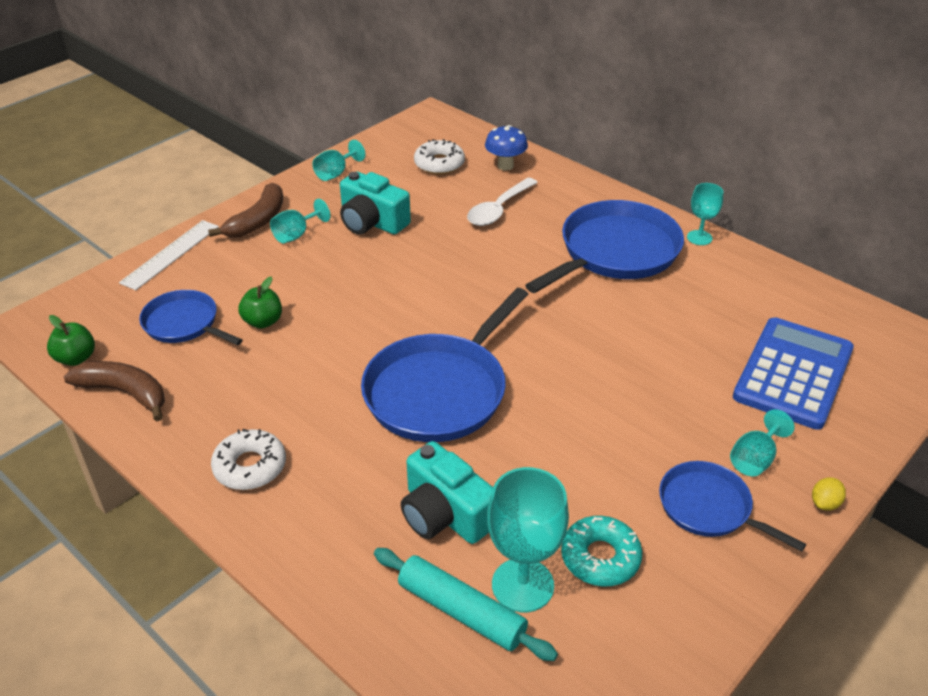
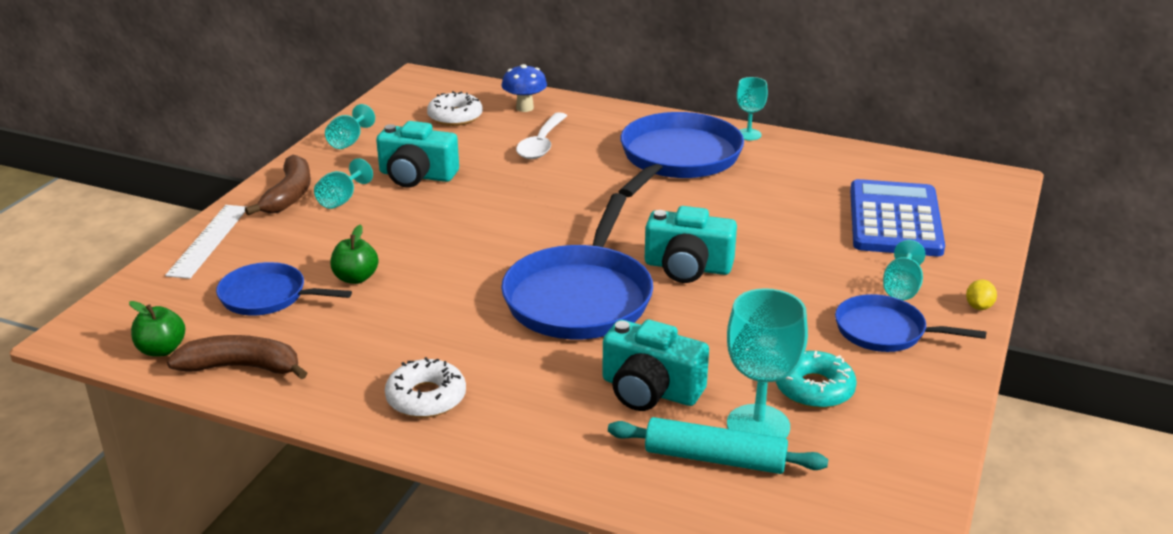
camera: 20 degrees left, 10 degrees down
(556, 381) = (687, 267): none -> turquoise camera

